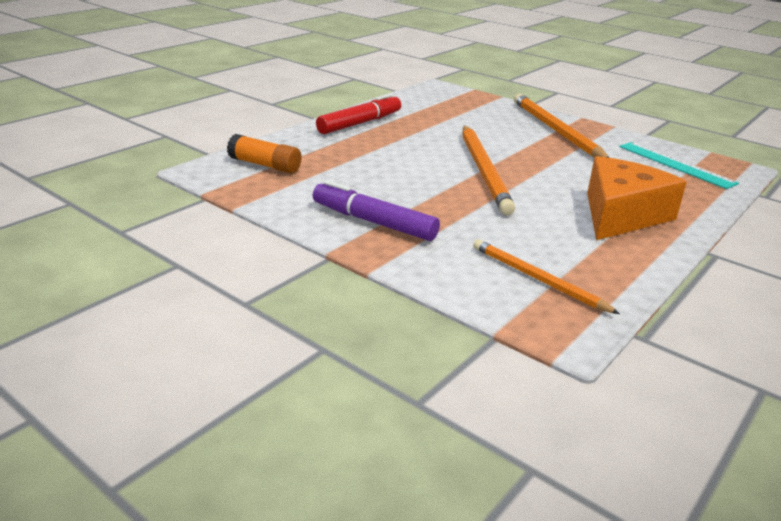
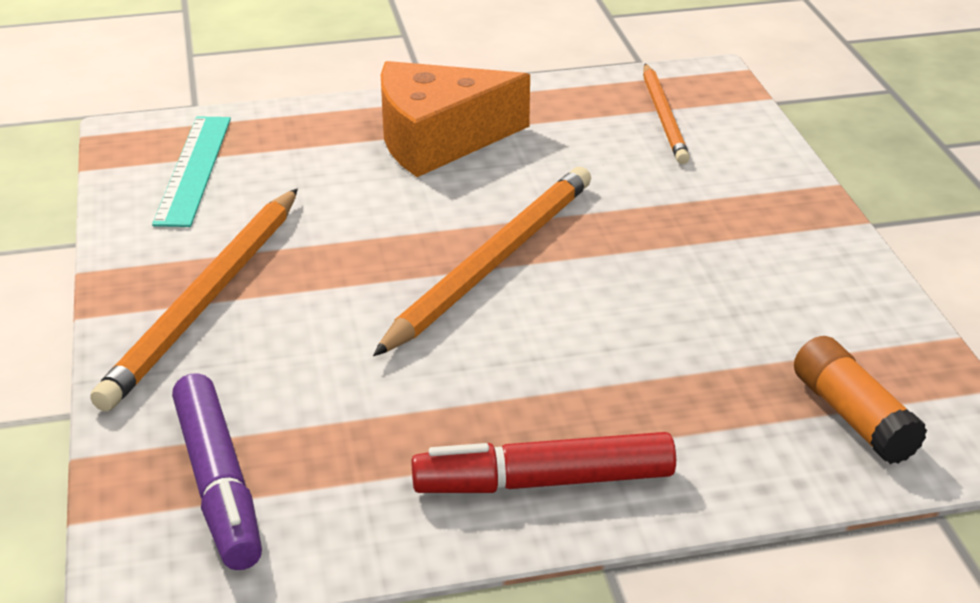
camera: 140 degrees left, 5 degrees up
(373, 222) = (770, 239): purple marker -> purple marker (218, 484)

